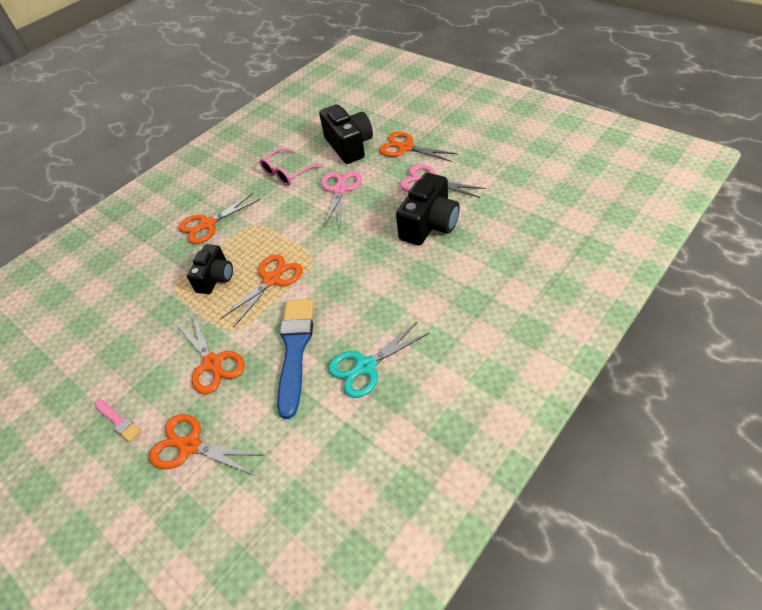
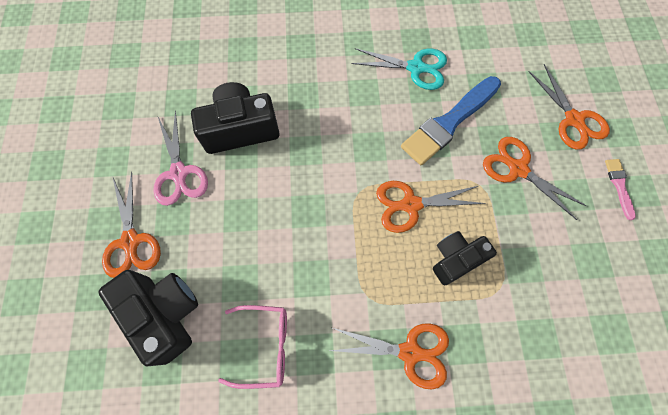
camera: 140 degrees left, 20 degrees up
(212, 363) = (518, 169): orange scissors -> orange scissors turned 60 degrees counterclockwise
(339, 190) = (250, 252): pink scissors -> none
(349, 146) = (165, 314): black camera -> black camera turned 120 degrees clockwise

